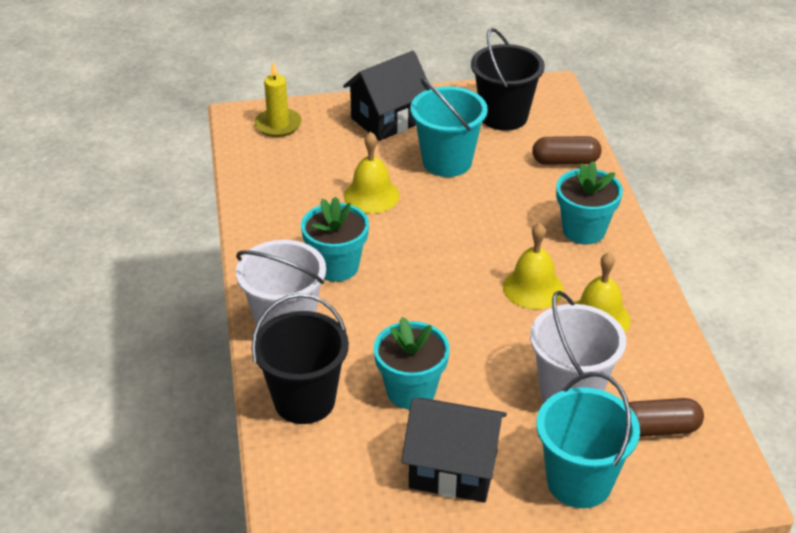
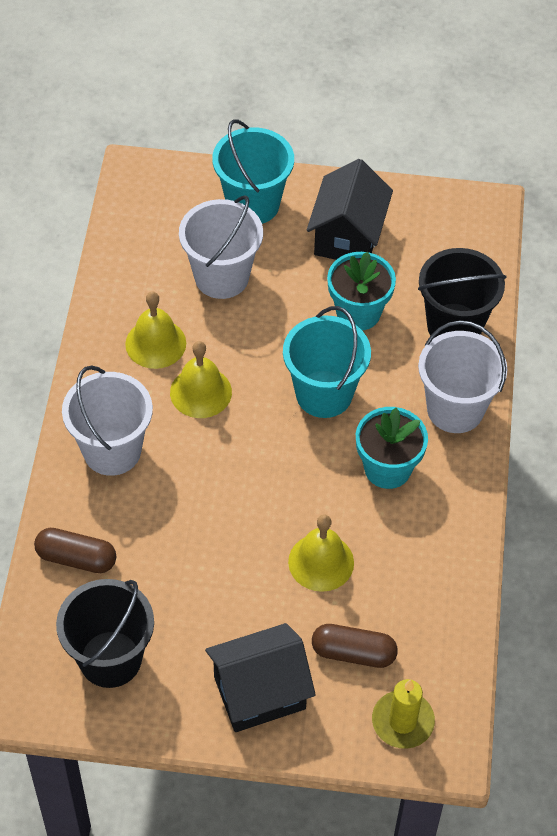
camera: 165 degrees left, 15 degrees up
(447, 161) = (214, 595): turquoise bucket -> turquoise bucket (324, 394)
(453, 470) = (348, 236): black house -> black house turned 75 degrees clockwise
(583, 230) = (112, 451): turquoise flower pot -> white bucket
(657, 429) = (166, 229): brown capsule -> brown capsule (353, 653)

